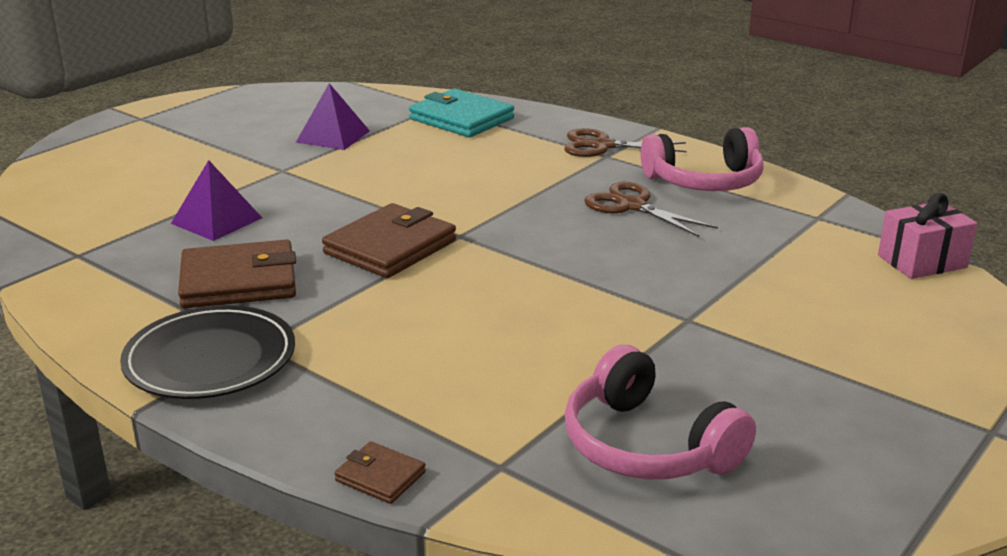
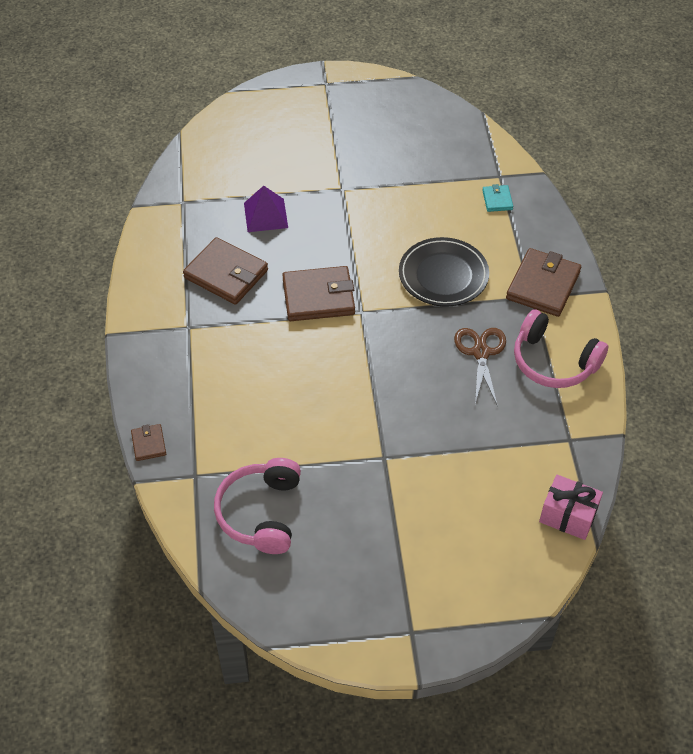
camera: 45 degrees right, 25 degrees up
(210, 359) = (161, 323): black plate -> black plate (443, 275)
(333, 136) = (404, 171): purple pyramid -> none
(461, 119) = (497, 200): turquoise wallet -> turquoise wallet, size x0.49
(602, 146) = (543, 285): brown scissors -> brown wallet

